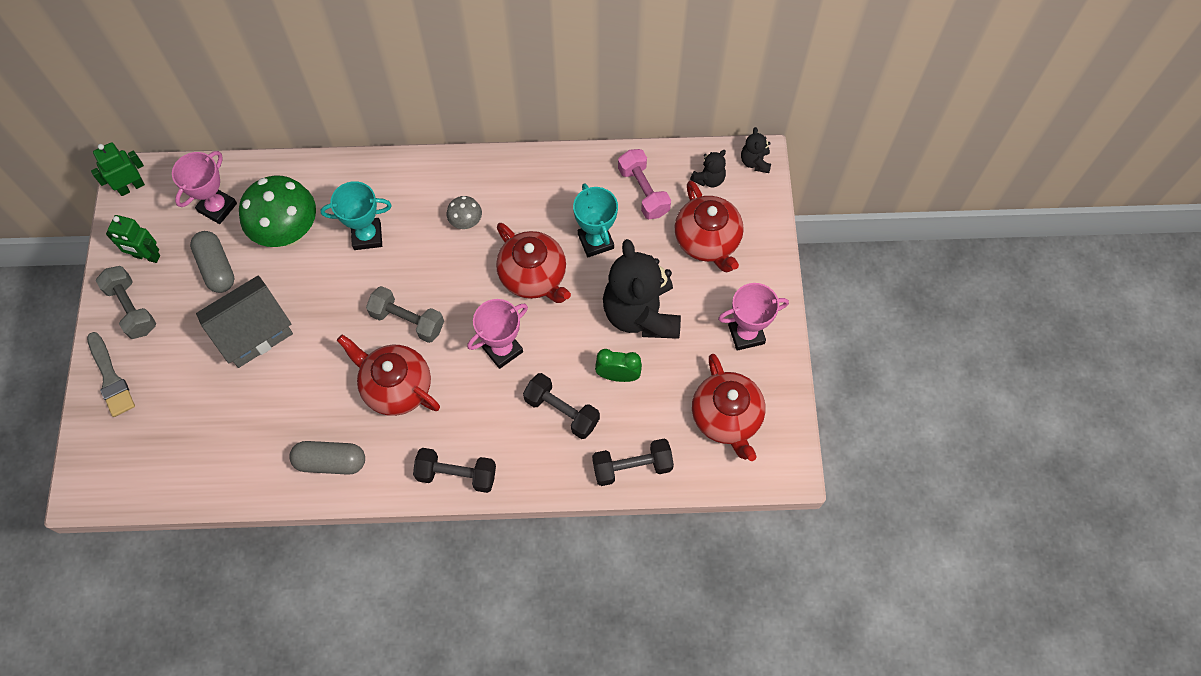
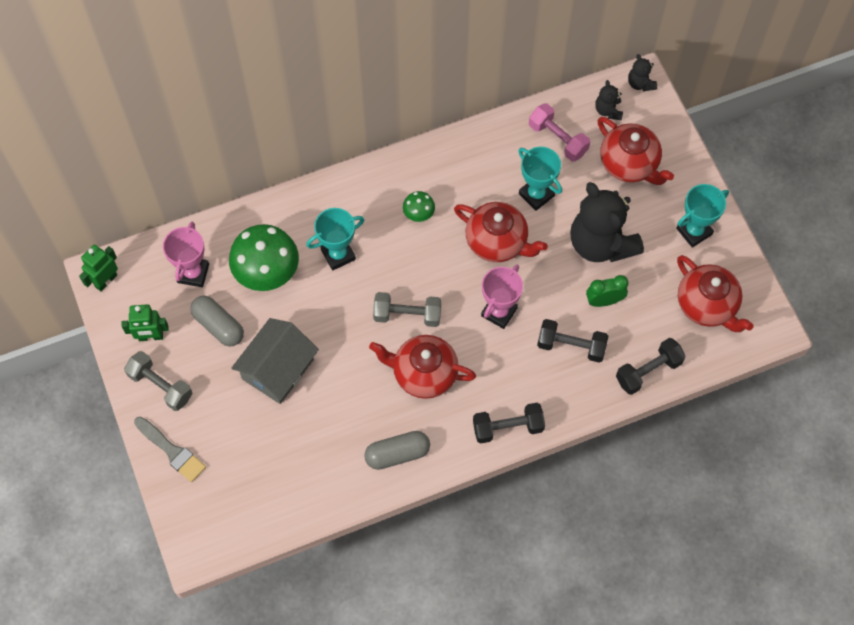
camera: 20 degrees left, 0 degrees up
(466, 222) = (419, 215): grey mushroom -> green mushroom
(709, 179) = (608, 110): black teddy bear -> black teddy bear turned 150 degrees clockwise
(746, 334) = (694, 231): pink trophy -> turquoise trophy

